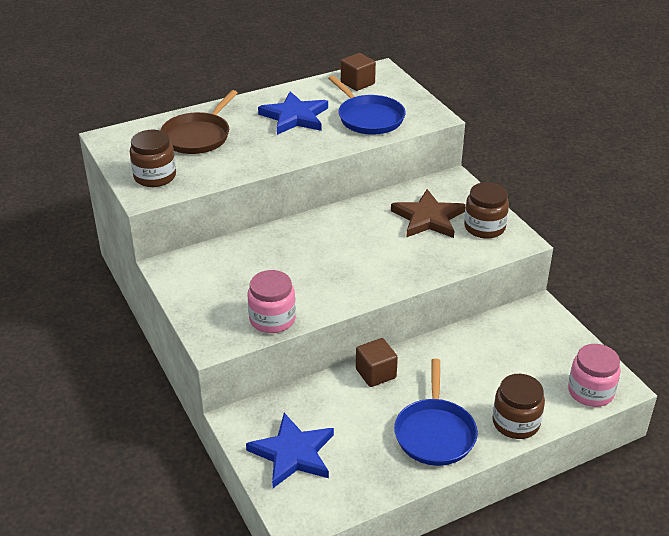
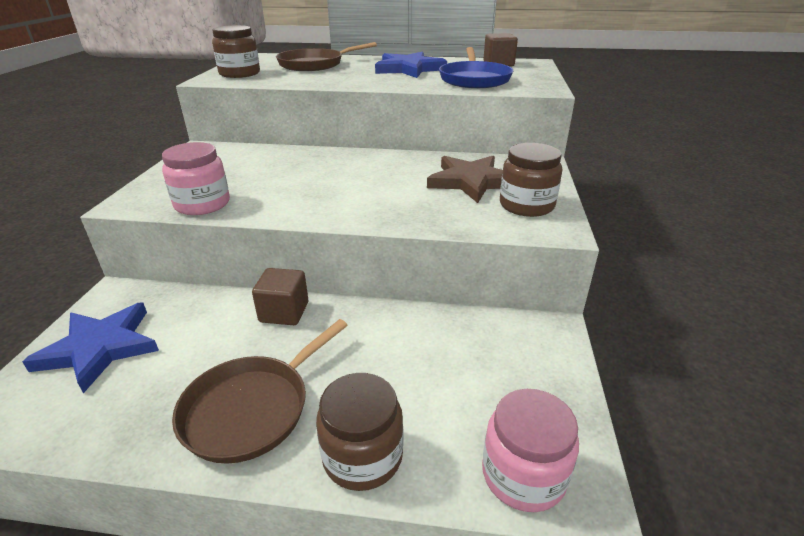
camera: 35 degrees right, 5 degrees down
(435, 433) = (251, 409): blue pan -> brown pan

